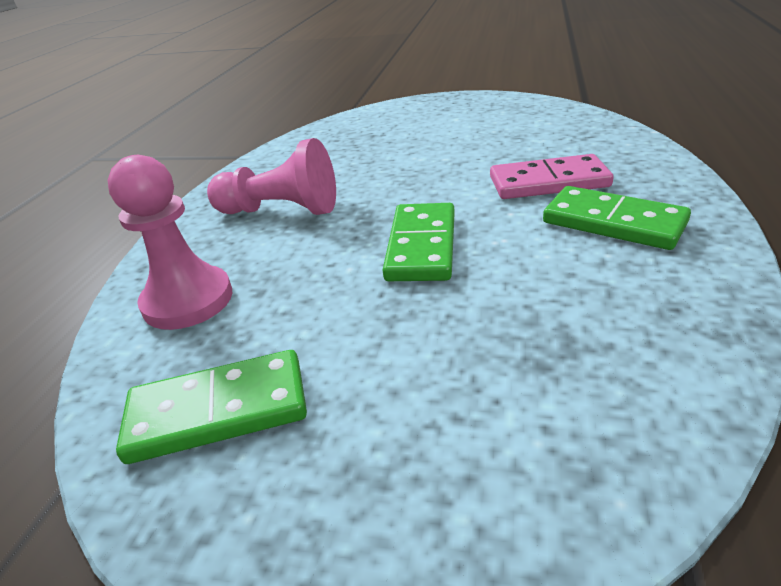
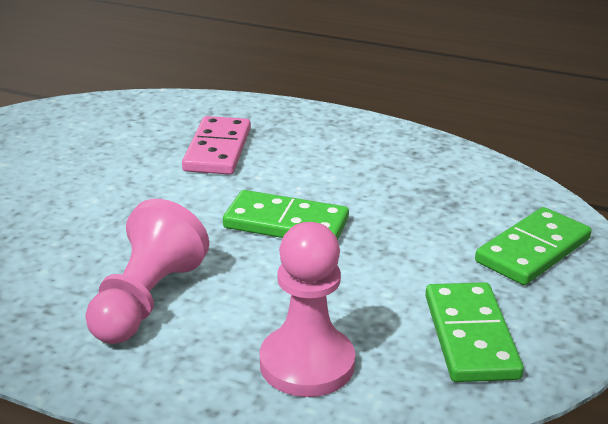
camera: 85 degrees left, 5 degrees down
(613, 222) = (304, 142): green domino -> green domino (533, 251)

